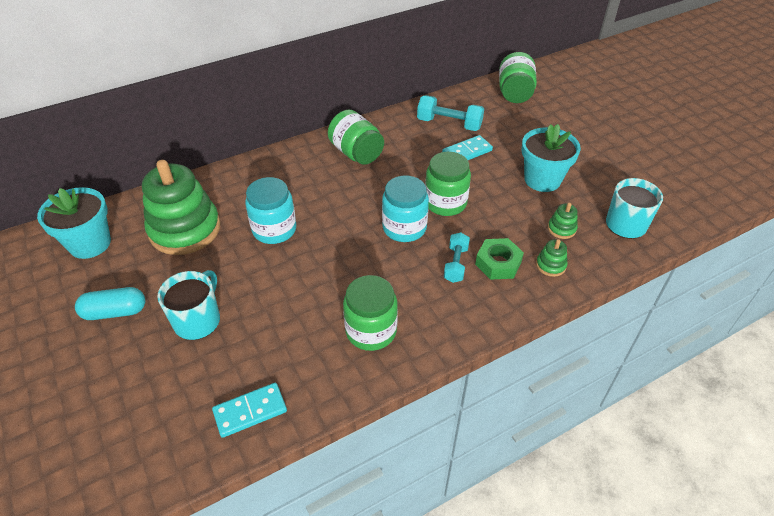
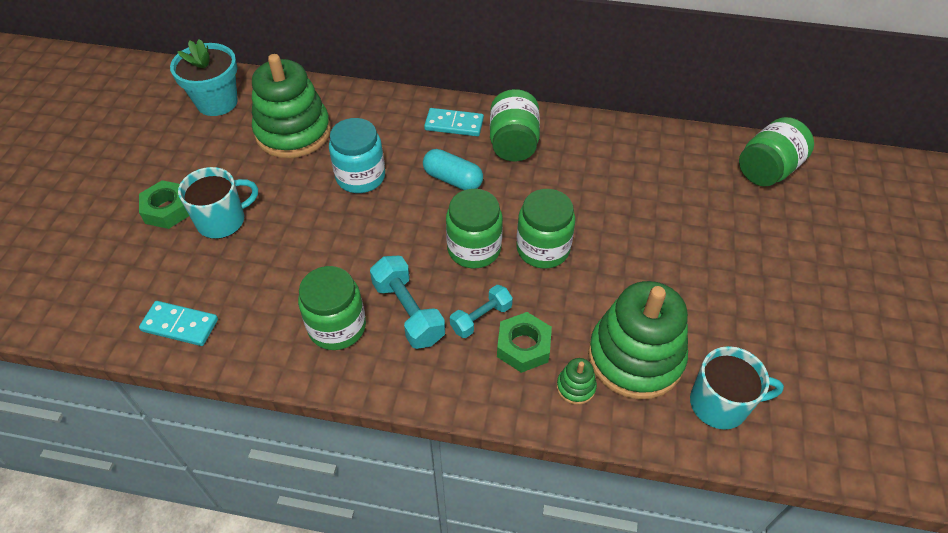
camera: 40 degrees right, 5 degrees up
(115, 312) = (177, 173): turquoise capsule -> turquoise capsule (452, 179)
(138, 341) = (168, 209): none -> green nut
(404, 228) = (474, 249): turquoise jar -> green jar
(449, 124) = (645, 165): turquoise dumbbell -> turquoise dumbbell (408, 312)
(467, 152) = (629, 208): turquoise domino -> turquoise domino (454, 124)
(542, 179) = (679, 289): turquoise flower pot -> none
(561, 229) = (635, 357): green stacking toy -> green stacking toy, size x2.48

